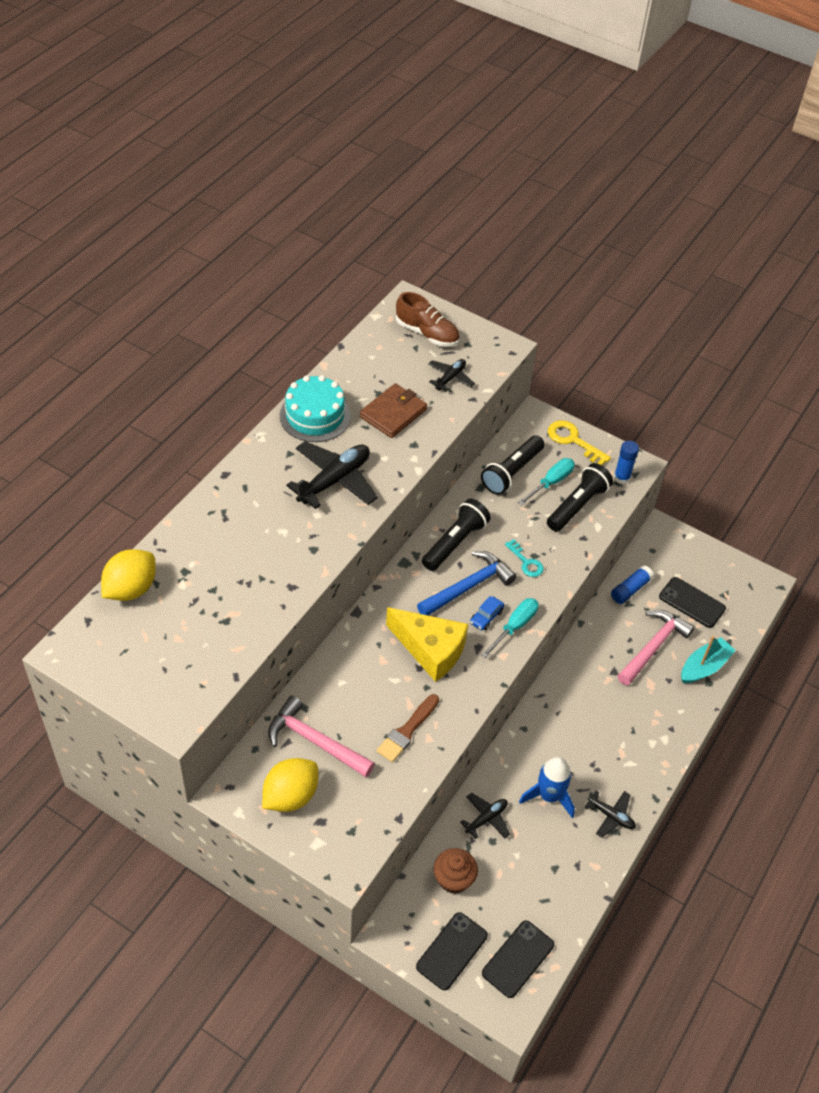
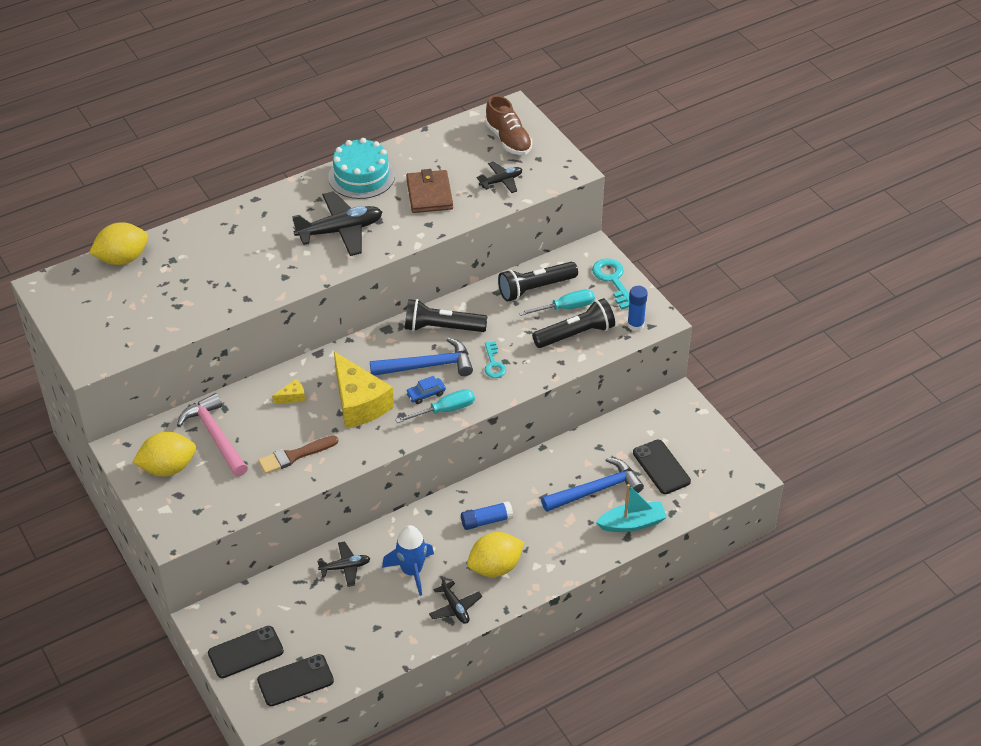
camera: 30 degrees right, 5 degrees down
(363, 668) = (292, 397): none -> yellow cheese
(393, 413) = (429, 194): brown wallet -> brown wallet turned 75 degrees counterclockwise
(453, 879) = (285, 601): brown cupcake -> none
(455, 542) = (442, 328): black flashlight -> black flashlight turned 150 degrees counterclockwise
(573, 440) = (613, 280): yellow key -> turquoise key
(619, 760) = (495, 567): none -> yellow lemon
(630, 589) = (610, 436): blue glue stick -> blue glue stick (486, 521)
(653, 647) = (595, 490): pink hammer -> blue hammer

